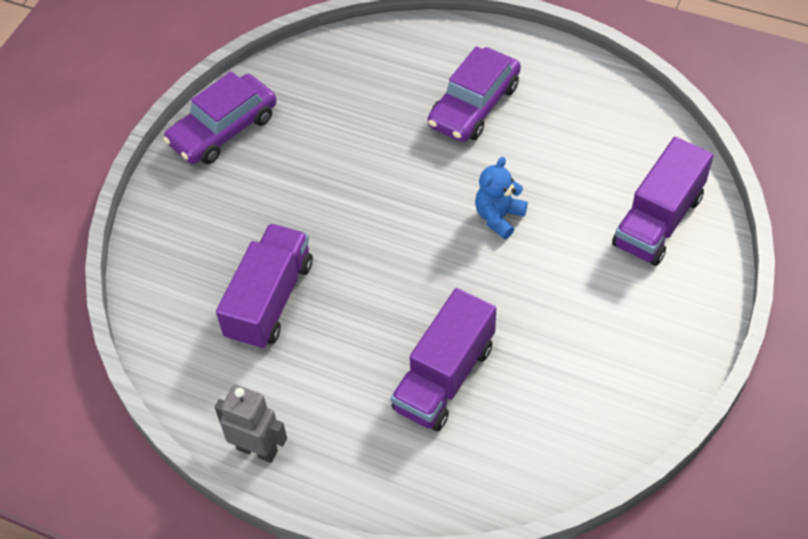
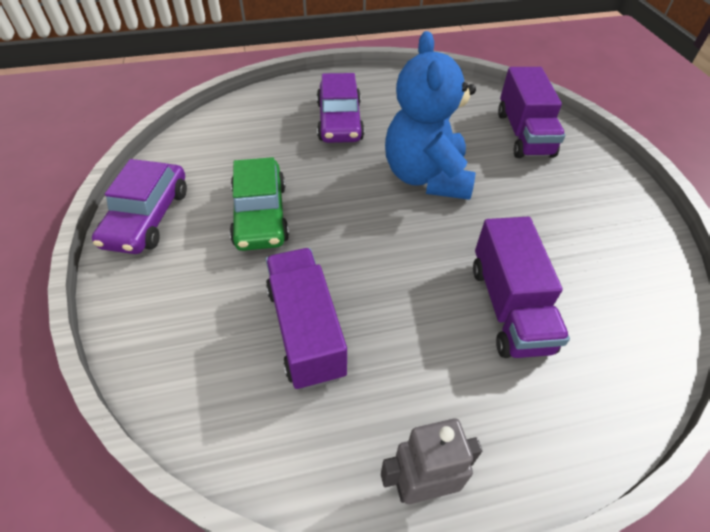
camera: 40 degrees left, 5 degrees down
(314, 176) = (260, 215): none -> green car
(499, 217) = (426, 177): blue teddy bear -> blue teddy bear, size x2.07

